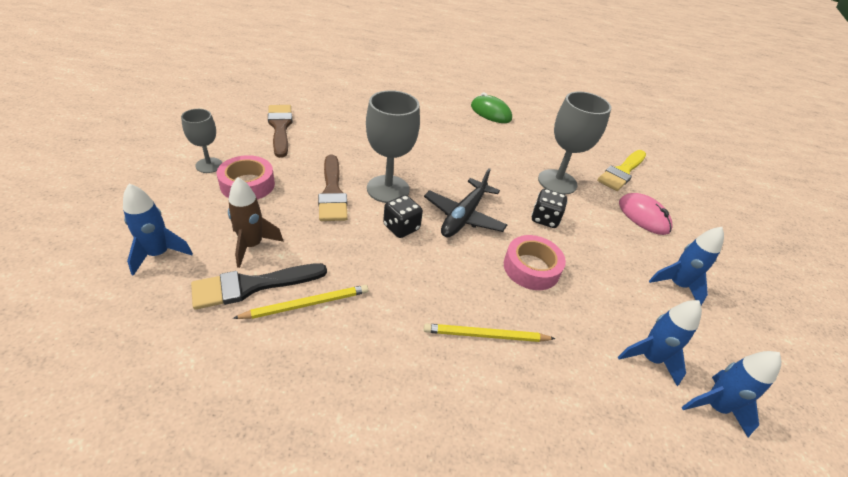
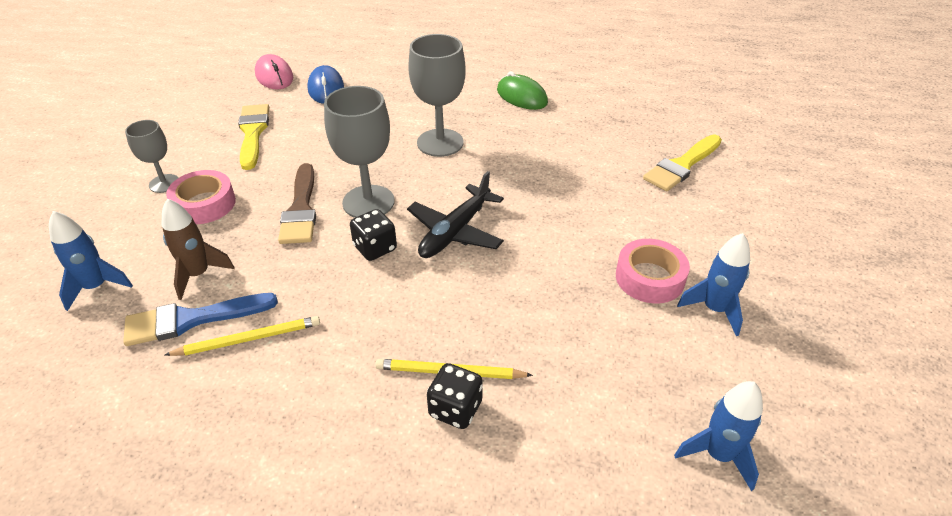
camera: 10 degrees right, 0 degrees up
(252, 286) = (192, 319): black brush -> blue brush
(280, 127) = (253, 133): brown brush -> yellow brush
(335, 96) = (326, 89): none -> blue mouse
(531, 268) = (526, 292): pink tape -> pink tape (649, 278)
(545, 219) = (559, 231): black dice -> black dice (455, 409)
(557, 182) = (588, 183): grey goblet -> grey goblet (440, 143)
(643, 216) = (694, 223): pink mouse -> pink mouse (274, 76)
(649, 358) = (649, 398): blue rocket -> none

